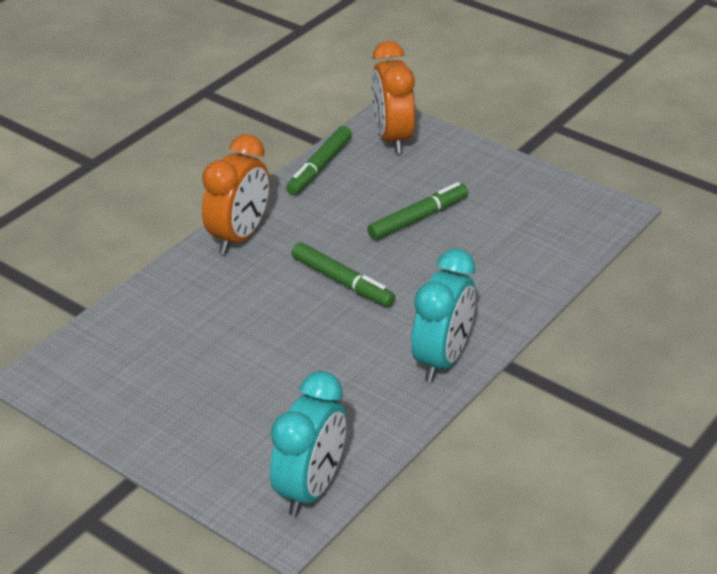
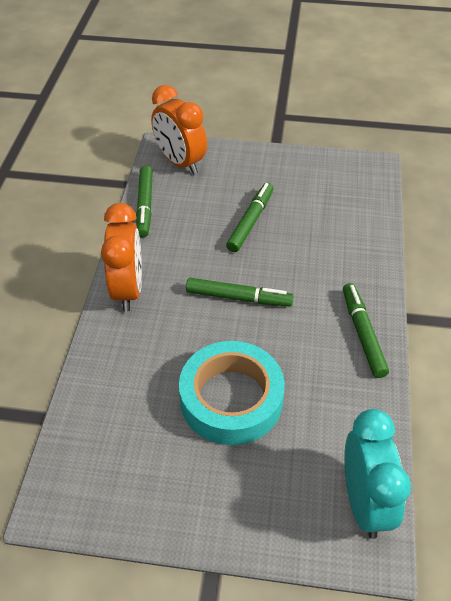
camera: 30 degrees left, 10 degrees up
(259, 361) = (231, 399): none -> turquoise tape
(442, 359) = (363, 334): turquoise clock -> green marker

